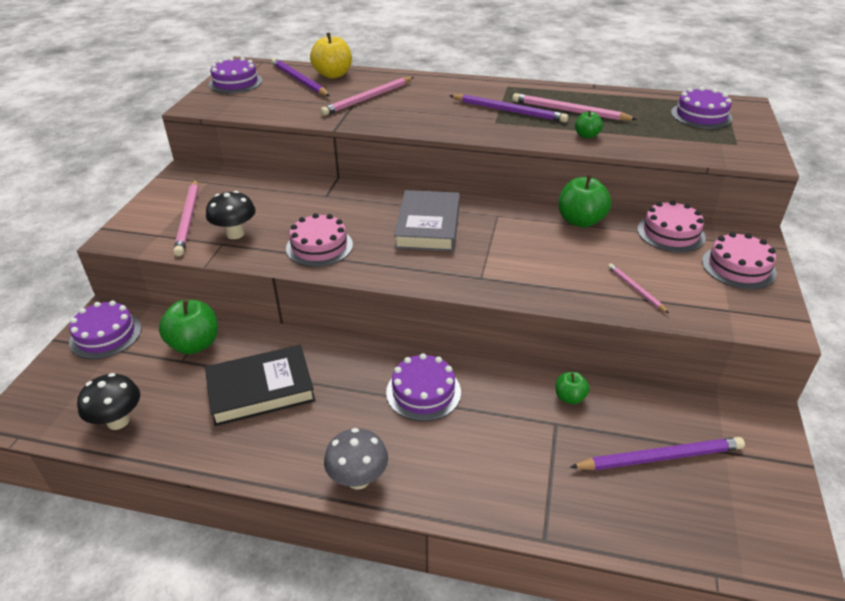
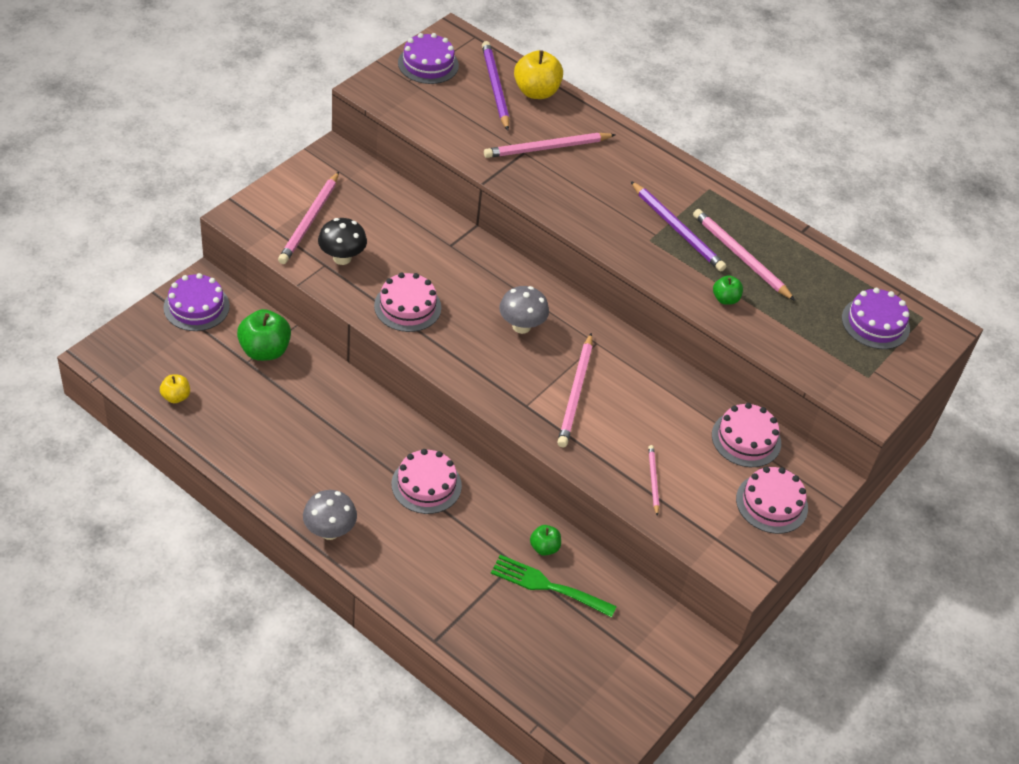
camera: 20 degrees right, 10 degrees up
(118, 421) = (176, 397): black mushroom -> yellow apple
(261, 389) = (297, 420): black book -> none
(423, 392) = (426, 485): purple cake -> pink cake
(428, 226) = (521, 326): grey book -> grey mushroom
(513, 253) = (576, 393): none -> pink pencil
(580, 221) = (671, 386): green apple -> none
(601, 429) = (547, 586): none -> green fork
(660, 457) = (574, 629): purple pencil -> none

